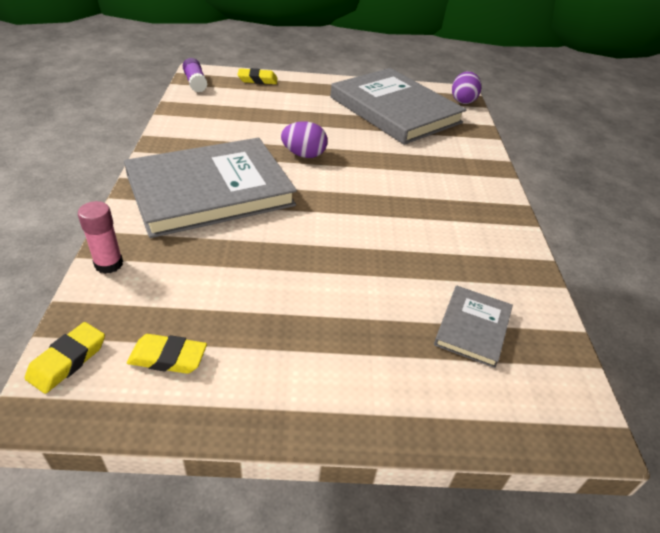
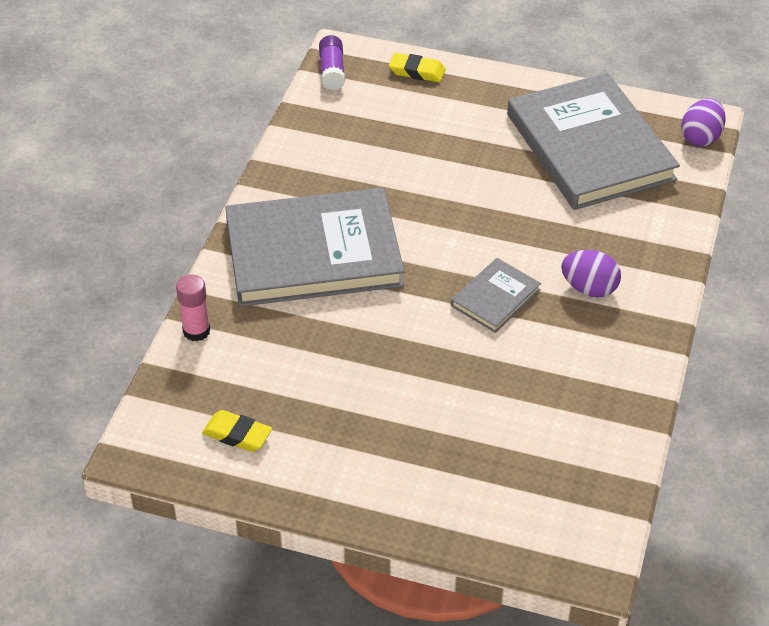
camera: 20 degrees right, 5 degrees up
(67, 360) = (153, 422): yellow eraser -> none
(304, 155) = (437, 212): purple egg -> purple egg (589, 288)
(472, 327) = (535, 458): grey book -> grey book (495, 298)

